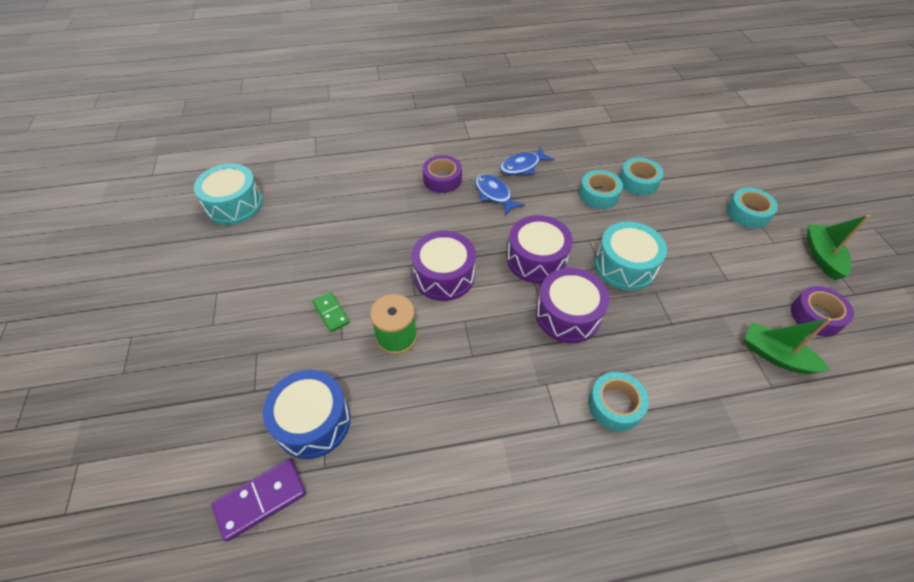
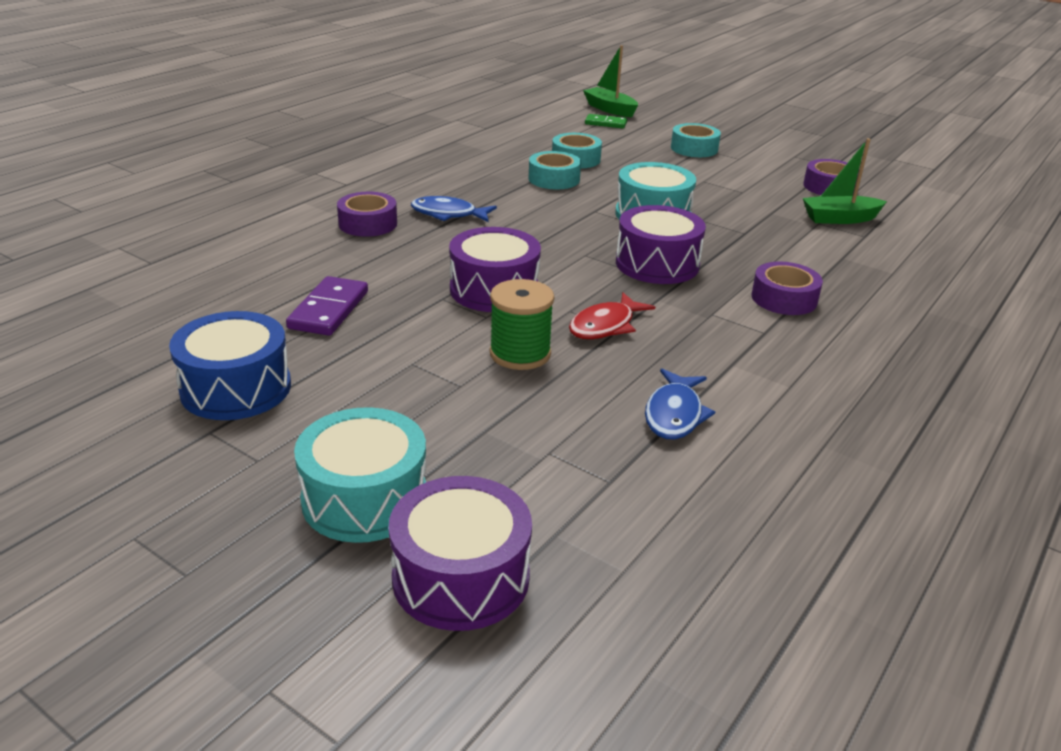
camera: 45 degrees left, 20 degrees down
(234, 205) = (91, 348): turquoise drum -> turquoise drum (365, 498)
(261, 499) = (584, 546): purple domino -> purple domino (328, 310)
(313, 421) = (538, 459): blue drum -> blue drum (236, 388)
(331, 313) = (410, 373): green domino -> green domino (605, 123)
(468, 348) = (605, 326): none -> red fish
(522, 166) = (444, 185): blue fish -> blue fish (674, 414)
(536, 259) = (568, 241): purple drum -> purple drum (461, 577)
(615, 405) = (784, 298): turquoise tape -> purple tape
(822, 256) = (782, 154): green boat -> green boat (610, 109)

